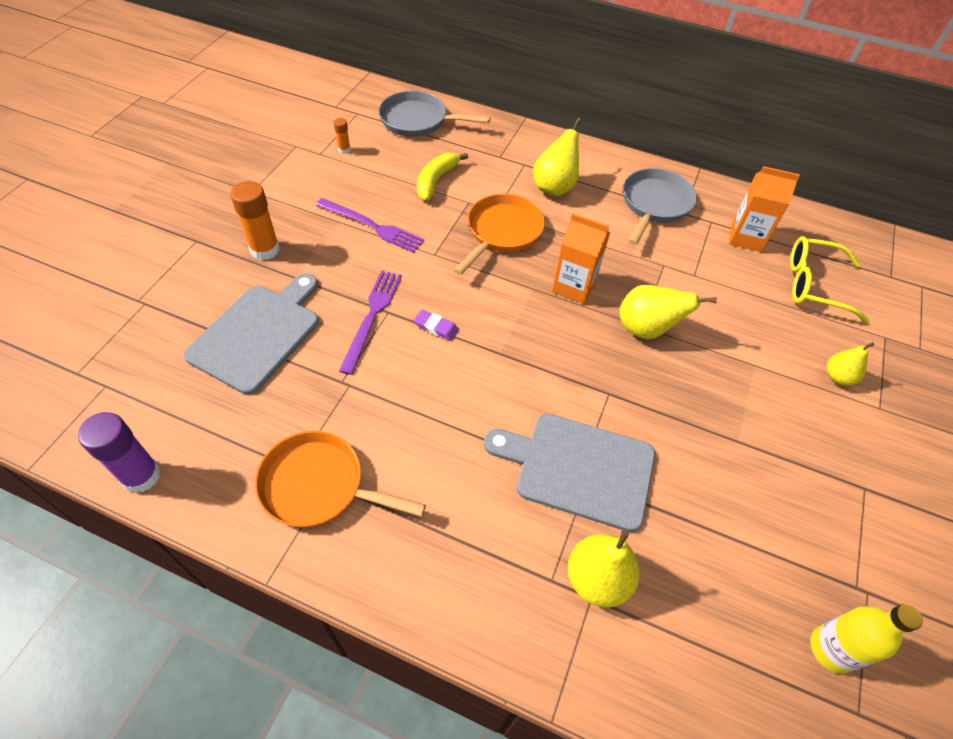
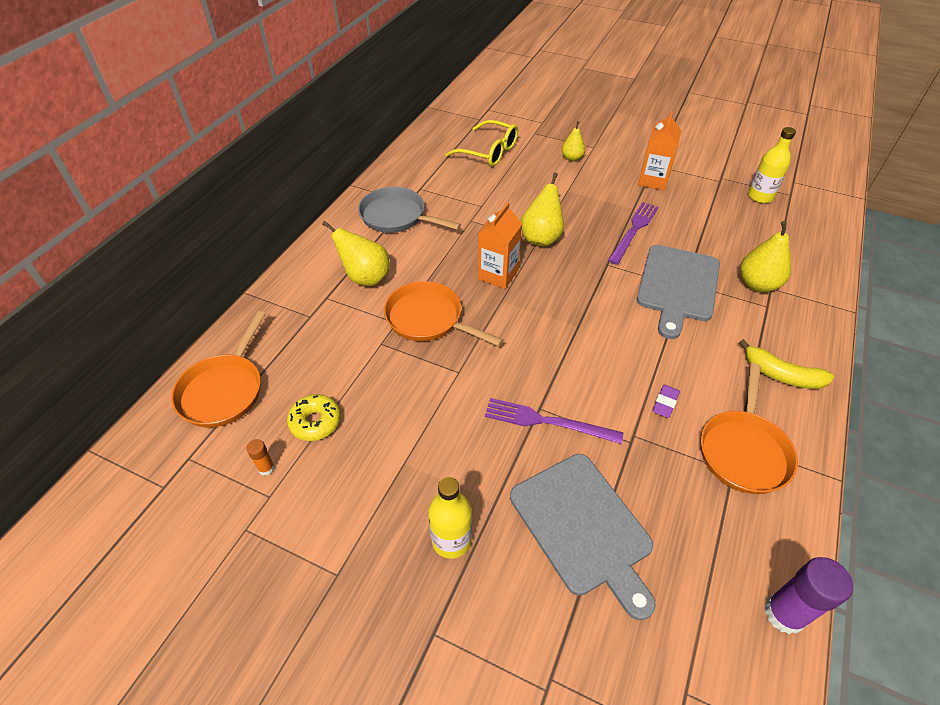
camera: 85 degrees left, 5 degrees down
(258, 334) = (583, 527): grey cutting board -> grey cutting board turned 150 degrees counterclockwise
(265, 250) = (451, 540): orange glue stick -> yellow bottle
(372, 226) = (414, 428): purple fork -> purple fork (633, 230)
(384, 170) = (315, 422): none -> yellow donut
(418, 120) = (224, 390): grey pan -> orange pan
(436, 181) = (343, 371): yellow banana -> yellow banana (781, 375)
(436, 327) = (555, 370): purple eraser -> purple eraser (665, 403)
(746, 237) = (439, 174): orange carton -> orange carton (653, 180)
(813, 285) = (489, 152): yellow glasses -> yellow glasses turned 75 degrees counterclockwise

